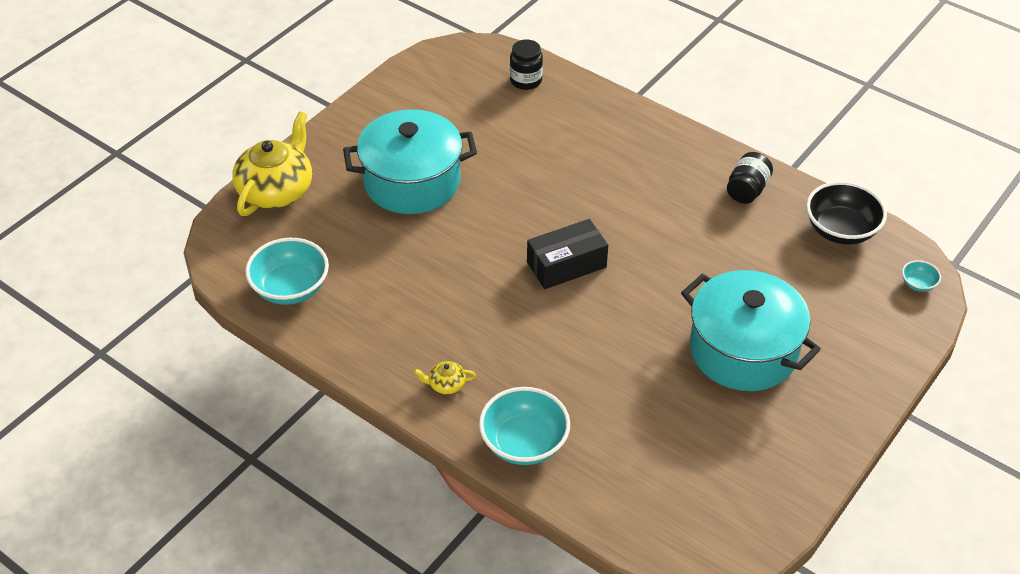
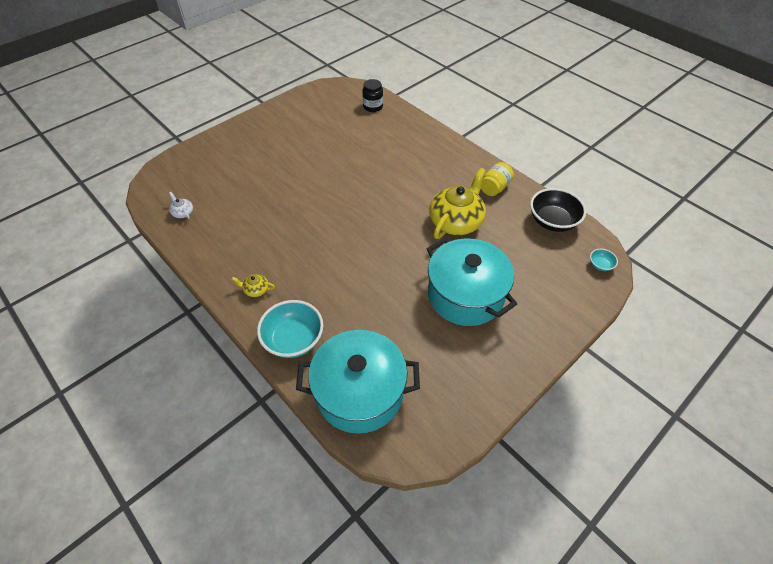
camera: 10 degrees right, 5 degrees up
(276, 190) = (200, 152): yellow teapot -> yellow teapot (456, 221)
(290, 288) = (183, 213): turquoise bowl -> white teapot
(412, 182) = (283, 157): turquoise pot -> turquoise pot (360, 392)
(566, 265) = (362, 221): black box -> none
(747, 190) = (494, 188): black jar -> yellow jar

